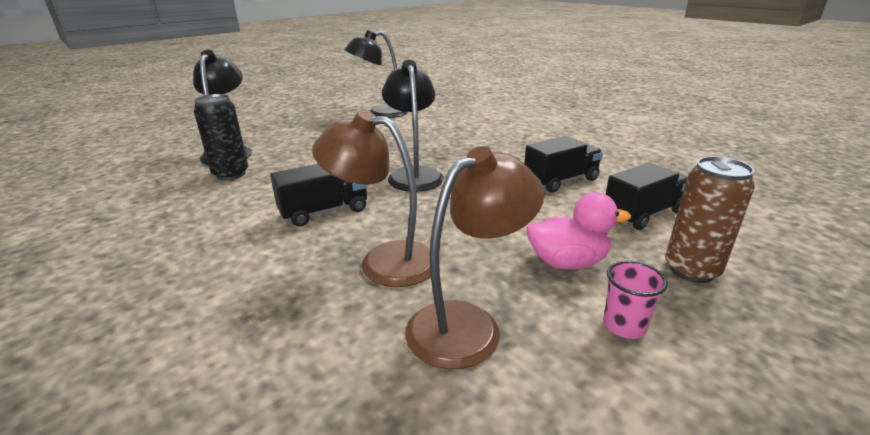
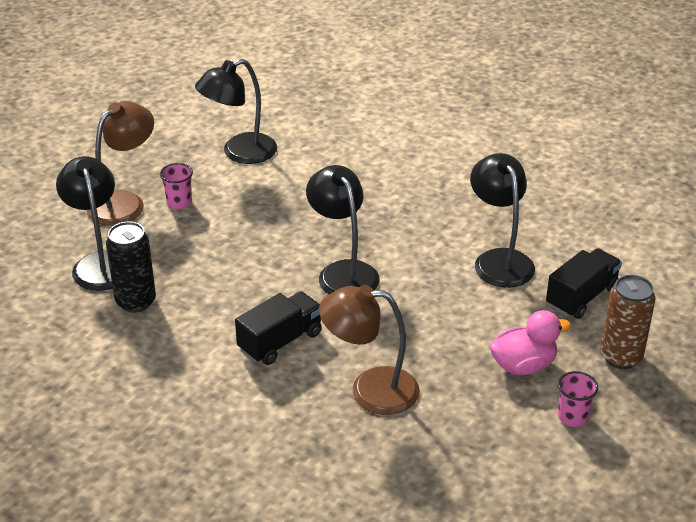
camera: 15 degrees left, 10 degrees up
(318, 130) = (179, 202): none -> pink cup
(468, 324) = (462, 436): brown lamp -> brown lamp (124, 202)
(561, 181) = (499, 260): black truck -> black lamp

